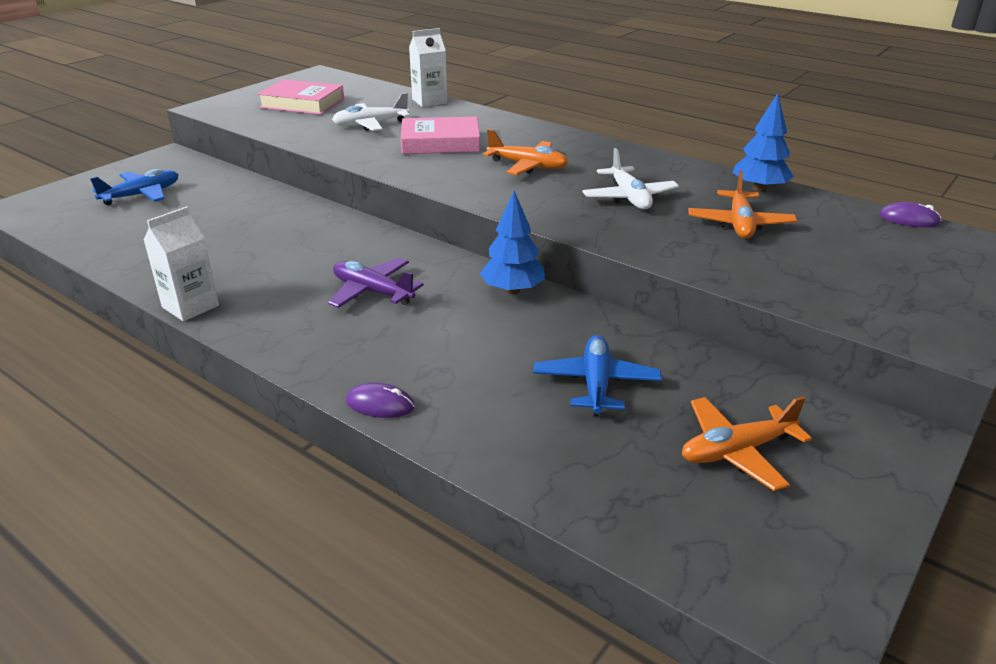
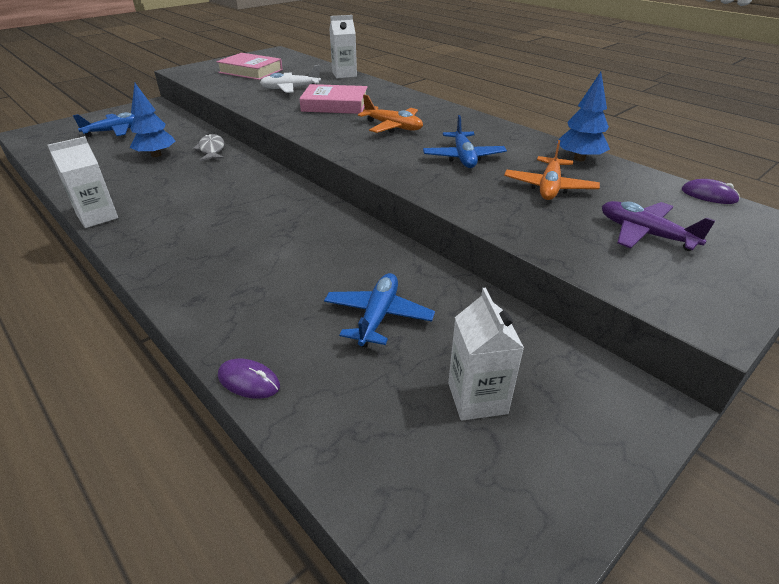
camera: 10 degrees right, 5 degrees up
(289, 210) = (212, 150): none -> grey fish
(372, 292) = (237, 218): purple plane -> purple plane (645, 234)
(380, 404) = (191, 314): purple mouse -> purple mouse (249, 381)
(512, 290) = (347, 227): blue tree -> blue tree (156, 155)
(629, 197) = (463, 157): white plane -> blue plane
(736, 451) = (477, 398): orange plane -> white carton

